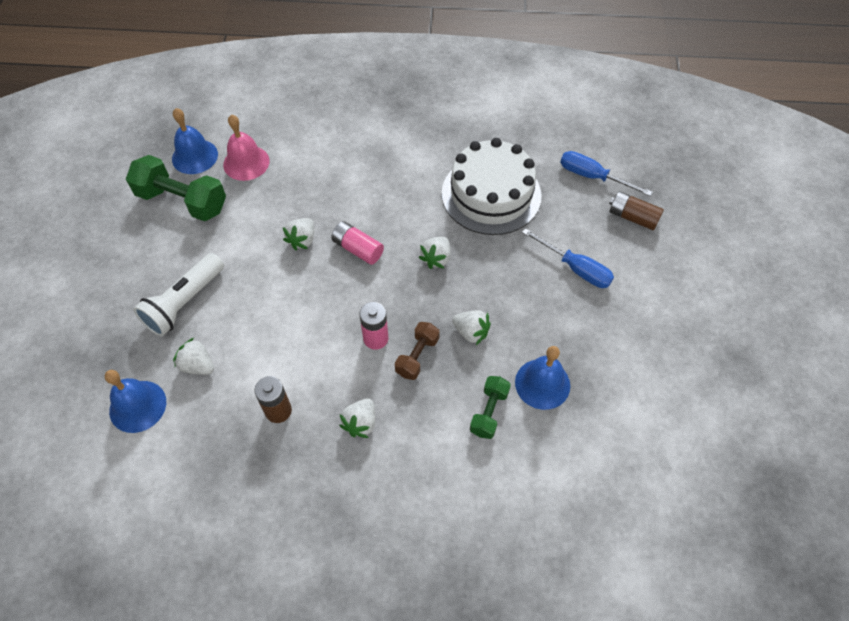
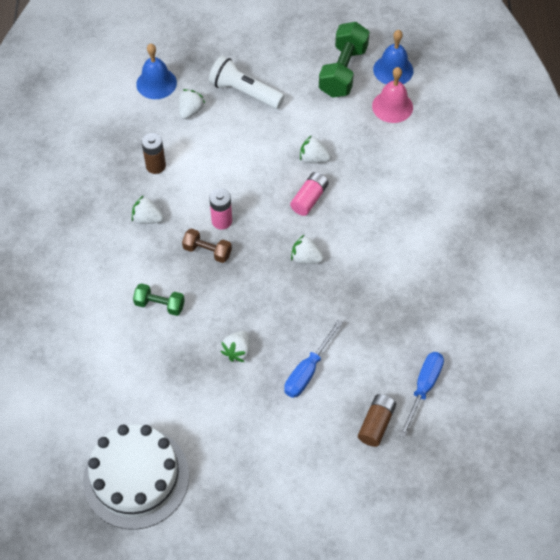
camera: 85 degrees right, 0 degrees up
(471, 332) = (233, 288): white strawberry -> white strawberry (237, 351)
(491, 194) = (386, 298): white cake -> white cake (136, 477)
(542, 384) = (187, 343): blue bell -> none

